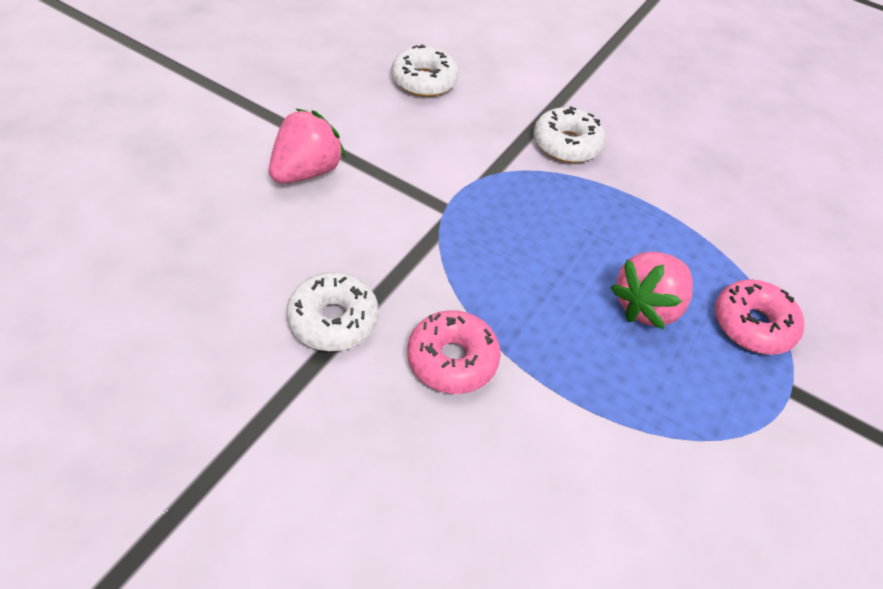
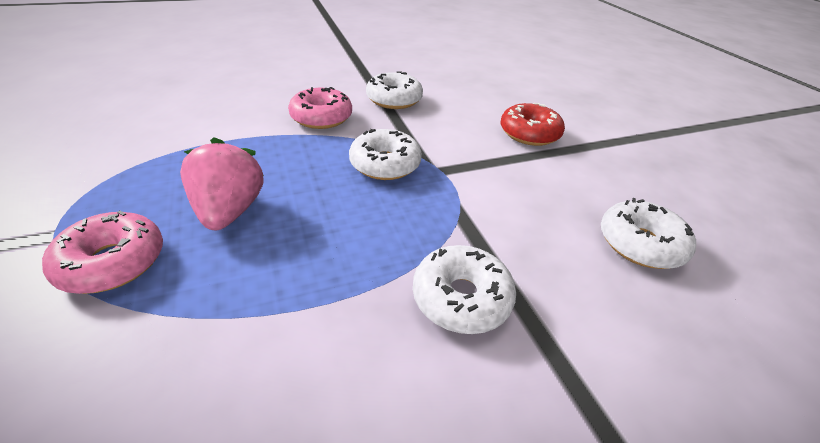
camera: 130 degrees right, 10 degrees down
(306, 171) = (529, 133): pink strawberry -> red donut
(479, 249) = (385, 164): none -> white donut

